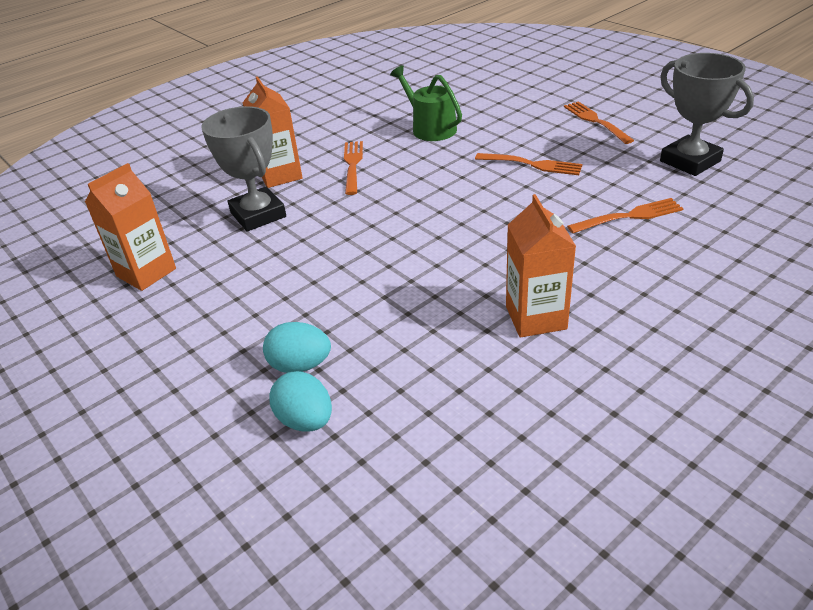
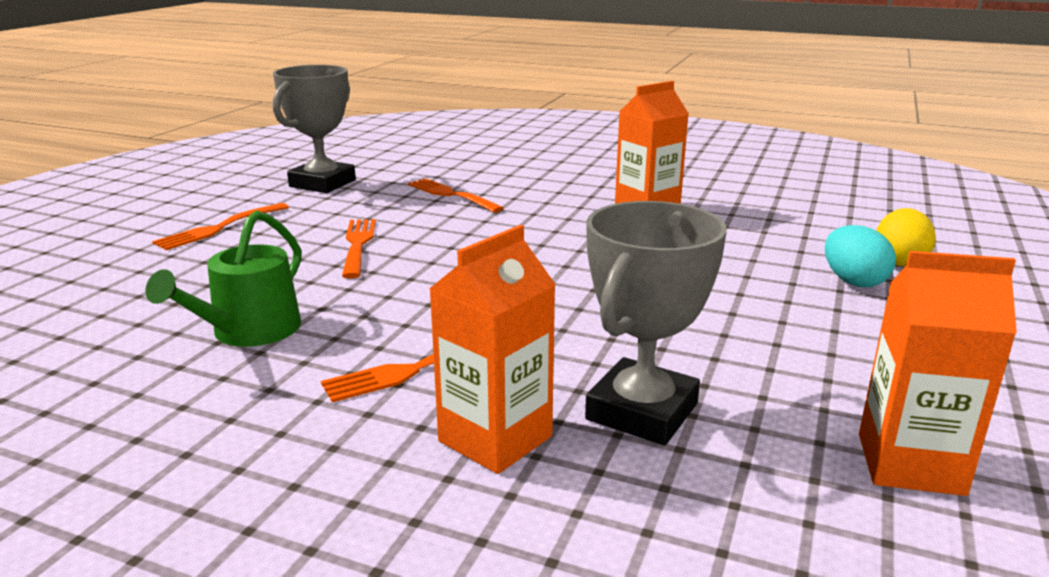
camera: 120 degrees left, 15 degrees down
(305, 420) = (899, 262): turquoise egg -> yellow egg

